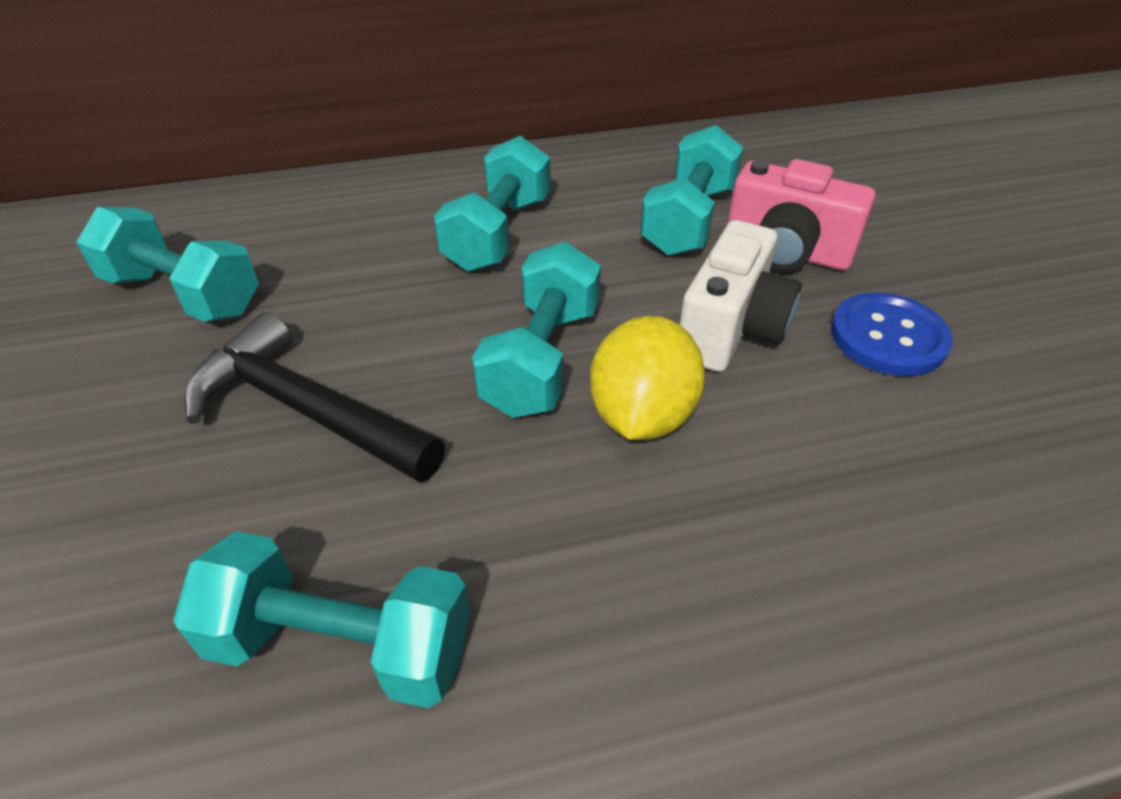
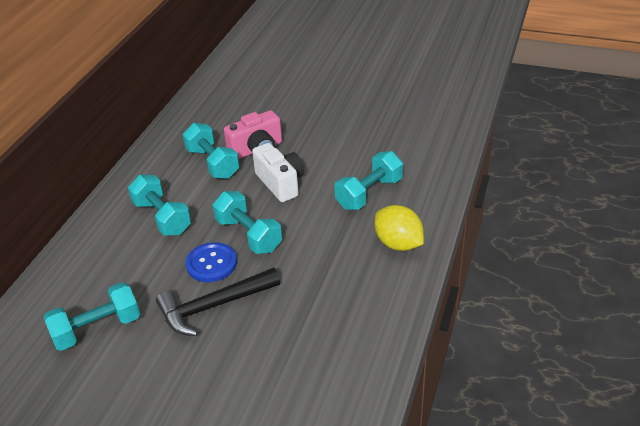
camera: 55 degrees left, 5 degrees down
(341, 645) = (324, 324): turquoise dumbbell -> turquoise dumbbell (369, 193)
(642, 415) = (298, 223): yellow lemon -> yellow lemon (398, 244)
(888, 337) = (318, 152): blue button -> blue button (211, 263)

